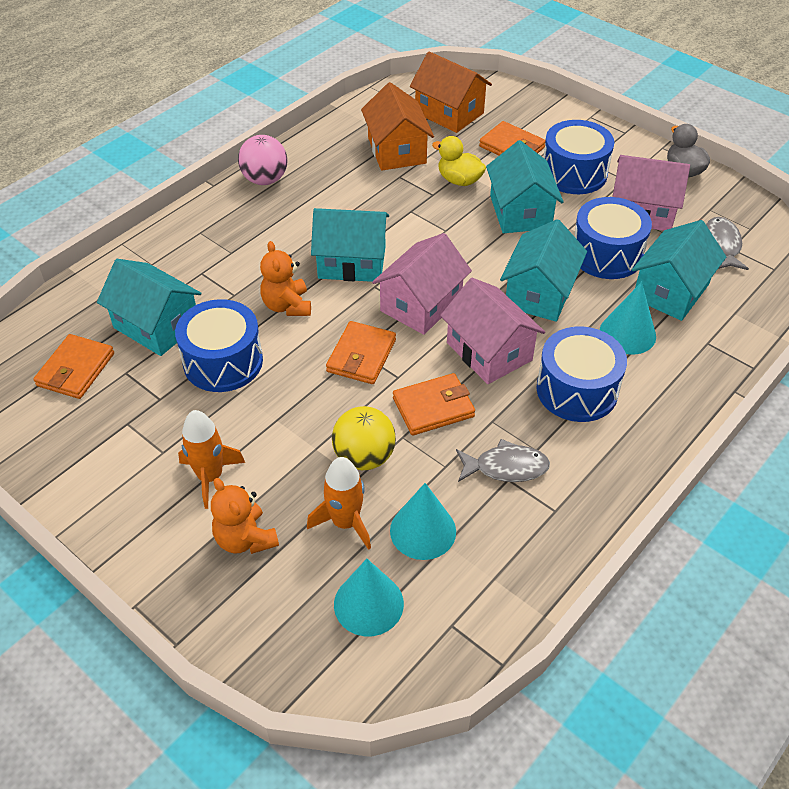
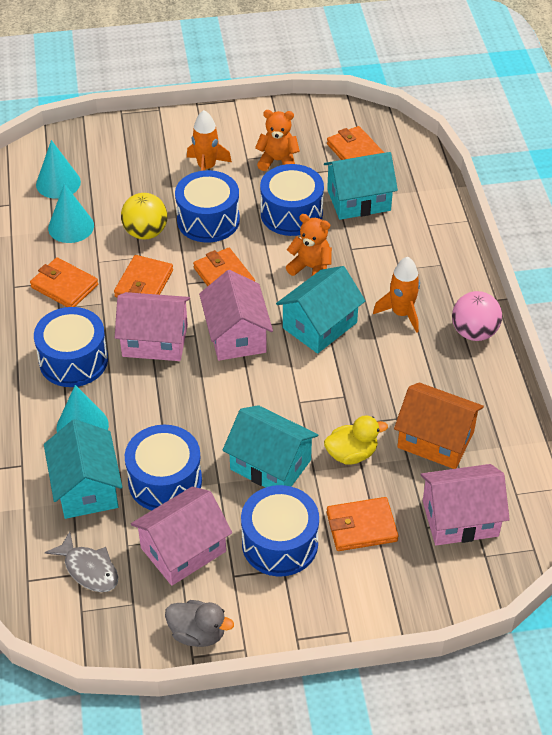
camera: 130 degrees right, 0 degrees up
(245, 539) = (150, 161): orange teddy bear -> orange teddy bear (277, 161)
(295, 419) = (208, 220): none -> blue drum
(345, 522) = (113, 201): orange rocket -> orange rocket (401, 313)
(449, 113) = (460, 518): orange house -> pink house
(506, 467) = (64, 286): grey fish -> orange wallet
(539, 293) = (173, 407): turquoise house -> none

